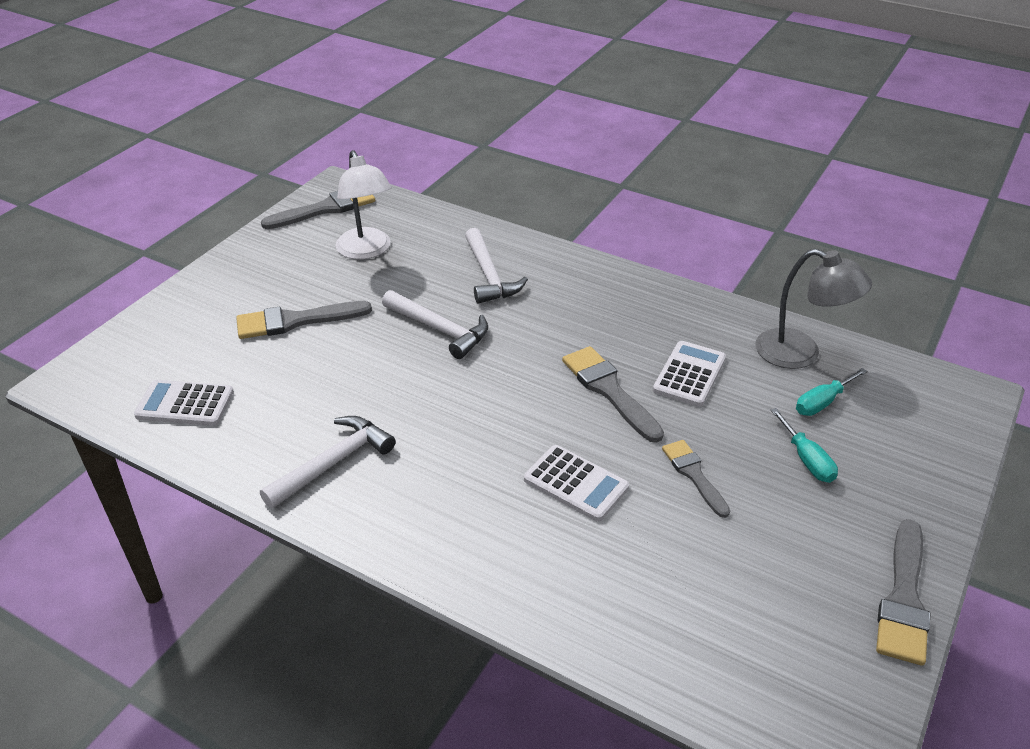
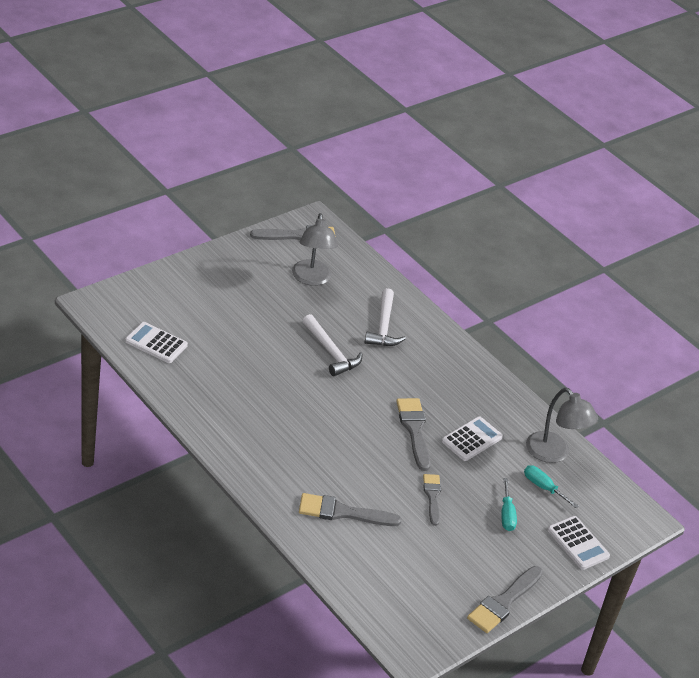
camera: 15 degrees right, 0 degrees up
(296, 321) = (243, 313): grey brush -> grey brush (343, 512)
(333, 462) = (227, 410): white hammer -> none
(367, 251) = (311, 279): white lamp -> grey lamp
(576, 483) = (360, 475): white calculator -> white calculator (578, 543)
(822, 402) = (543, 487): turquoise screwdriver -> turquoise screwdriver turned 60 degrees clockwise

